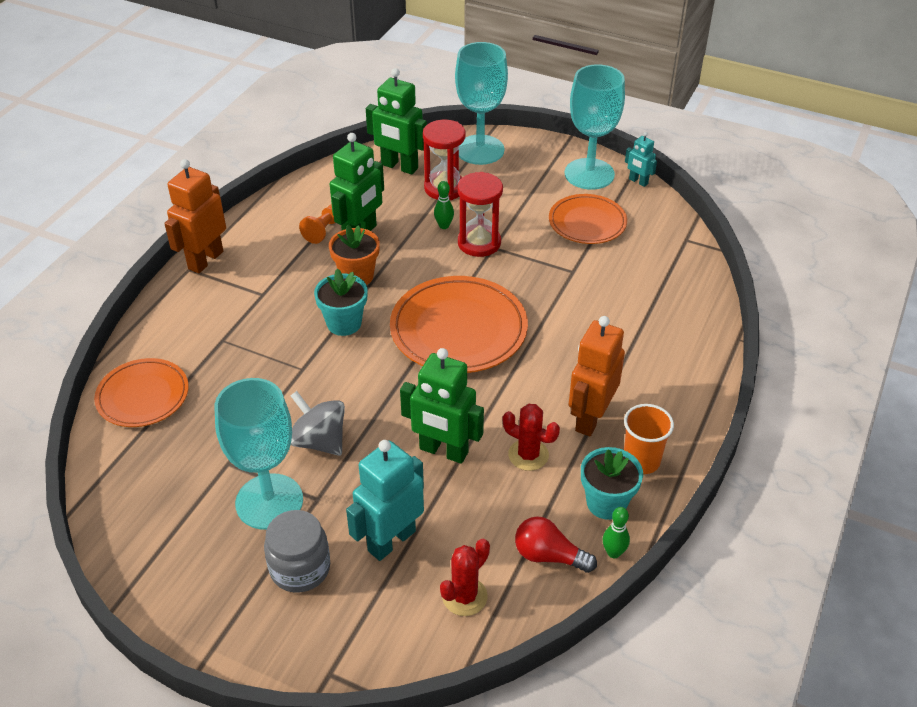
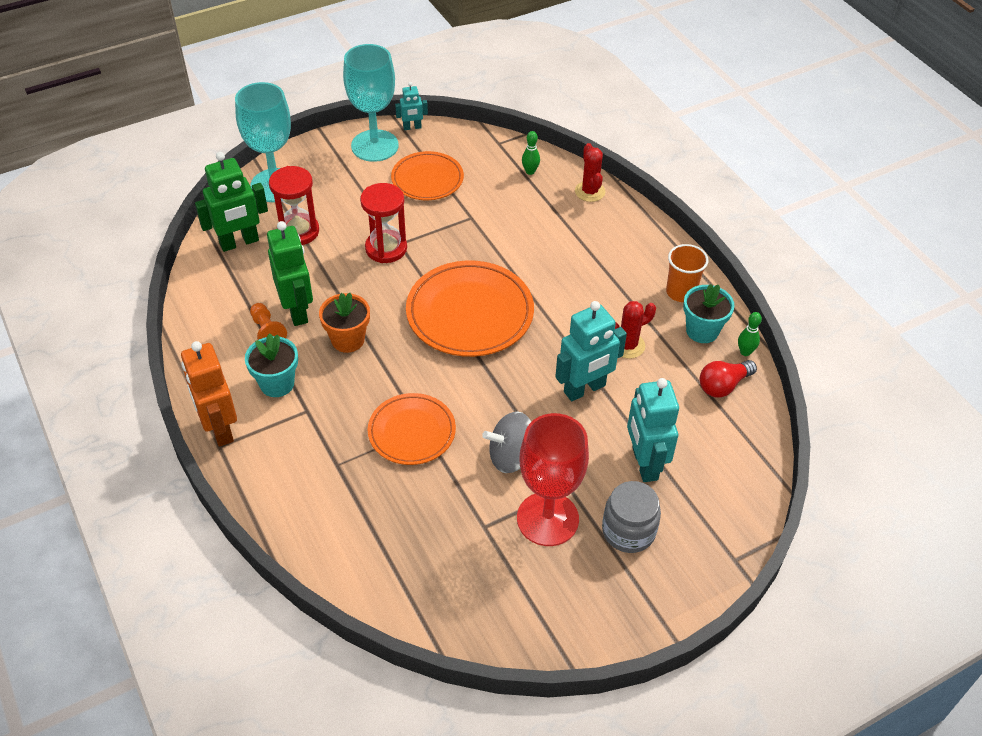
camera: 55 degrees left, 5 degrees up
(143, 396) = (353, 551): orange plate -> orange plate (412, 432)
(269, 501) = (547, 519): turquoise goblet -> red goblet
(344, 323) = (396, 376): turquoise flower pot -> turquoise flower pot (277, 384)
(443, 451) = (585, 389): green robot -> turquoise robot
(444, 226) = (344, 257): green bowling pin -> green bowling pin (530, 171)
(464, 596) = (724, 449): red cactus -> red cactus (590, 191)
(590, 418) = (622, 294): orange robot -> none

